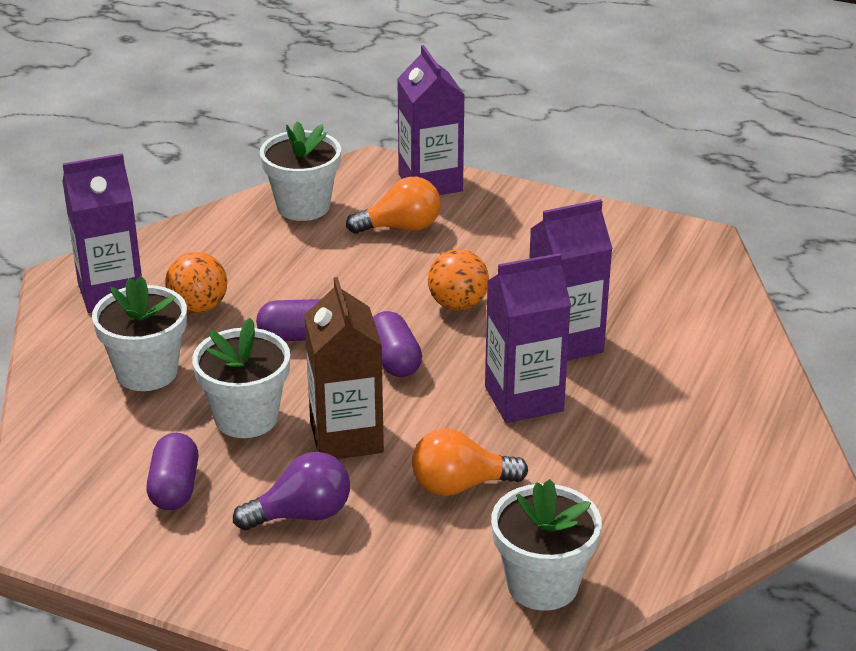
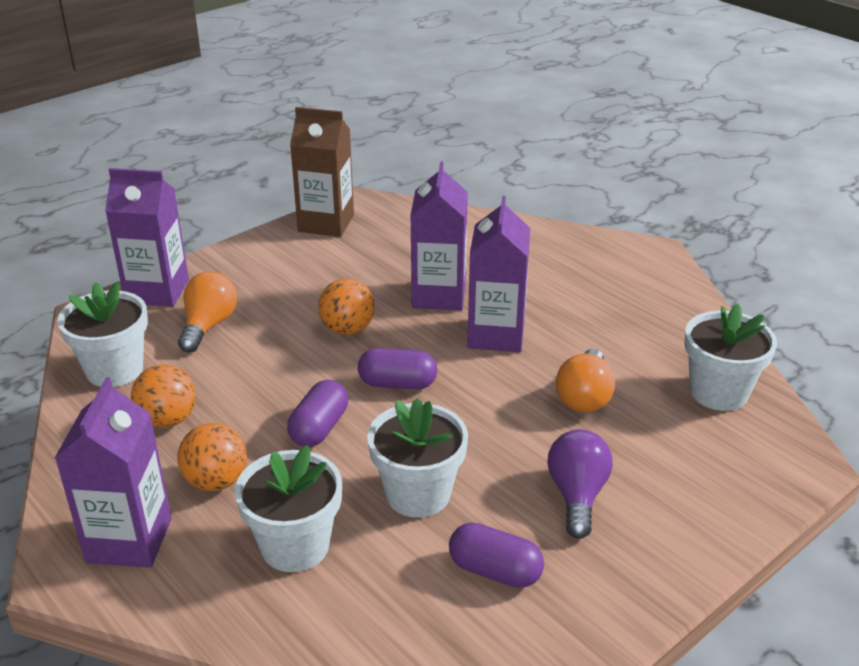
camera: 65 degrees left, 0 degrees up
(257, 256) = (168, 420): none -> orange ball
(346, 437) = (486, 440): brown carton -> brown carton (326, 223)

